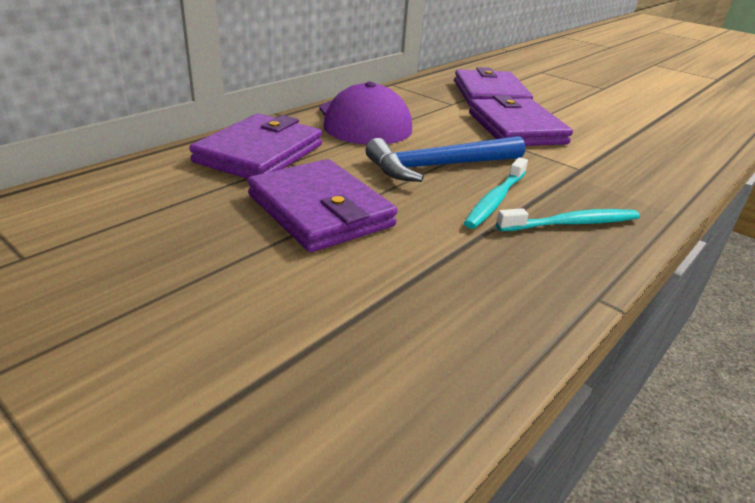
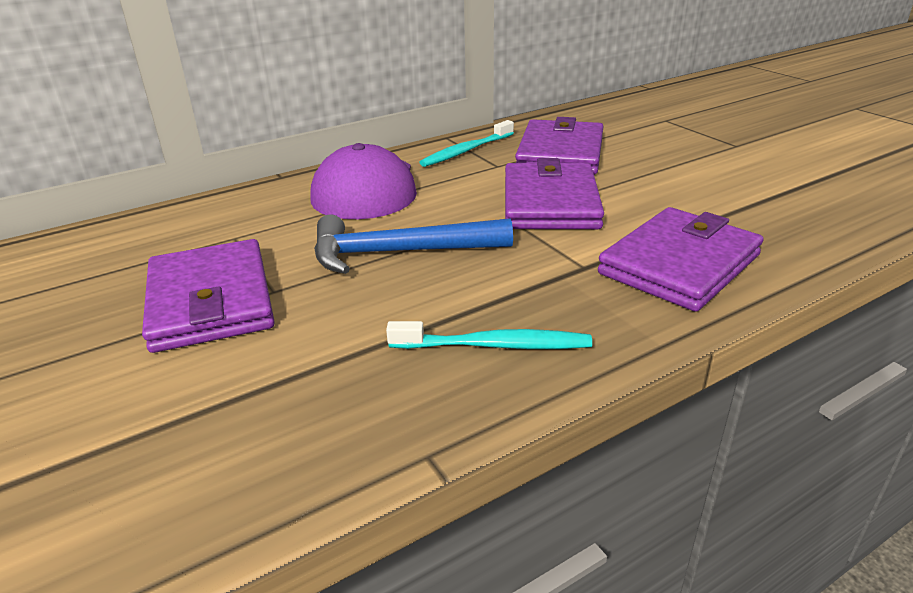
camera: 20 degrees right, 0 degrees up
(259, 153) = (213, 225): purple wallet -> purple wallet (679, 264)
(495, 200) = (426, 303): turquoise toothbrush -> turquoise toothbrush (466, 151)

